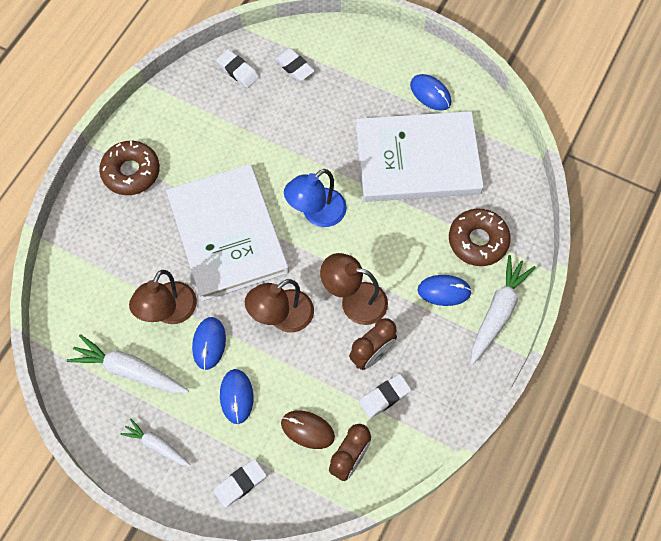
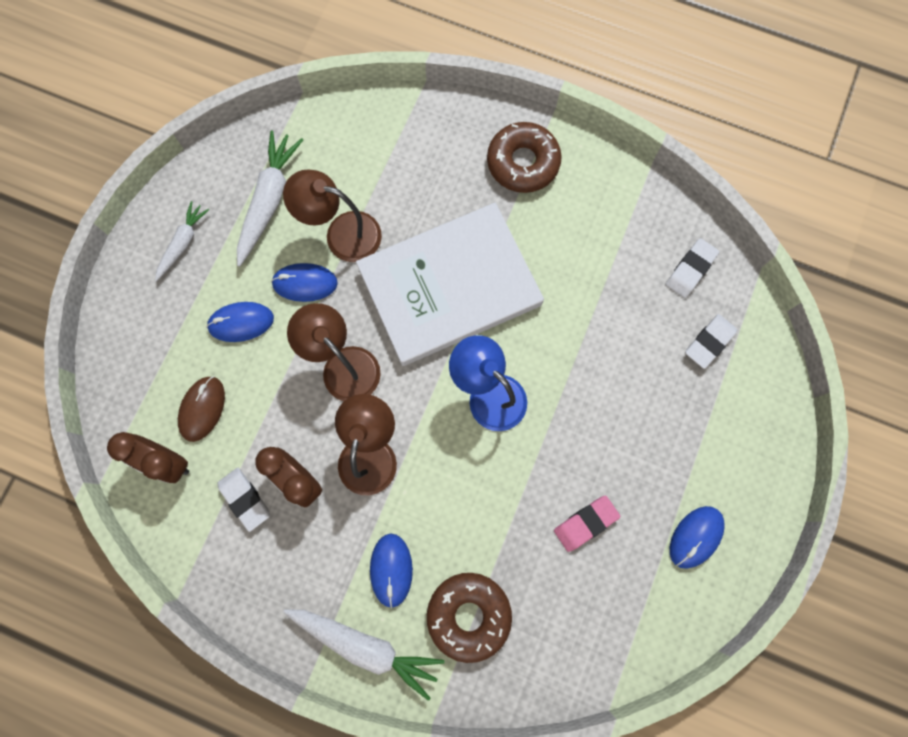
camera: 85 degrees right, 10 degrees up
(240, 484) = (139, 339): white eraser -> none
(417, 159) = (585, 523): white book -> pink eraser

